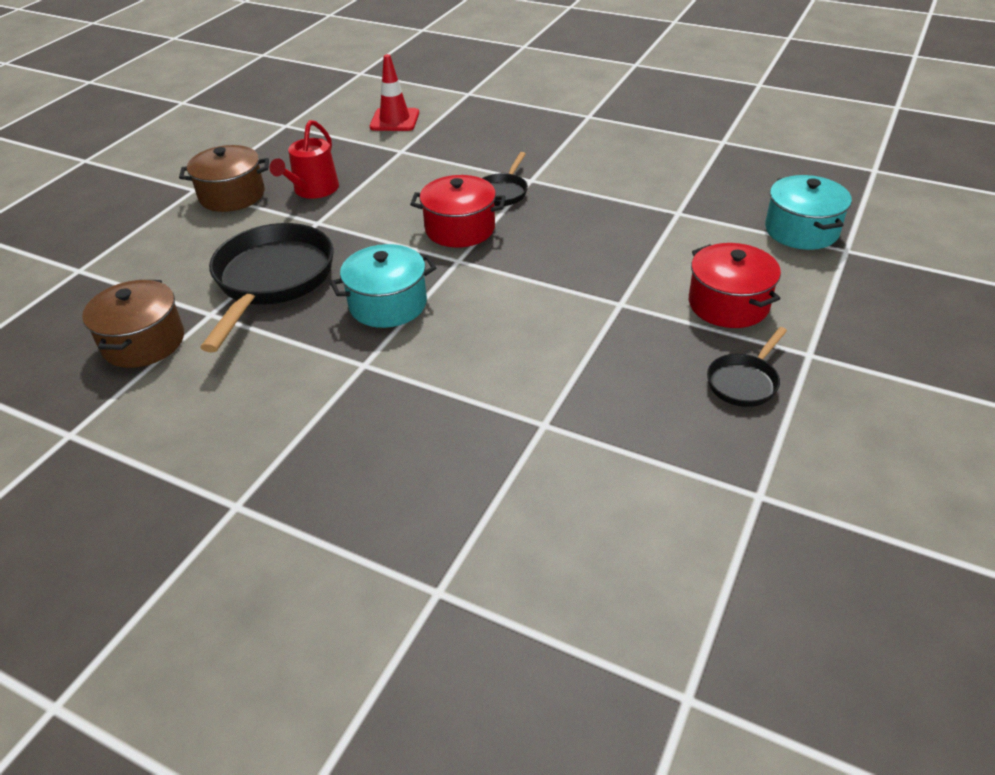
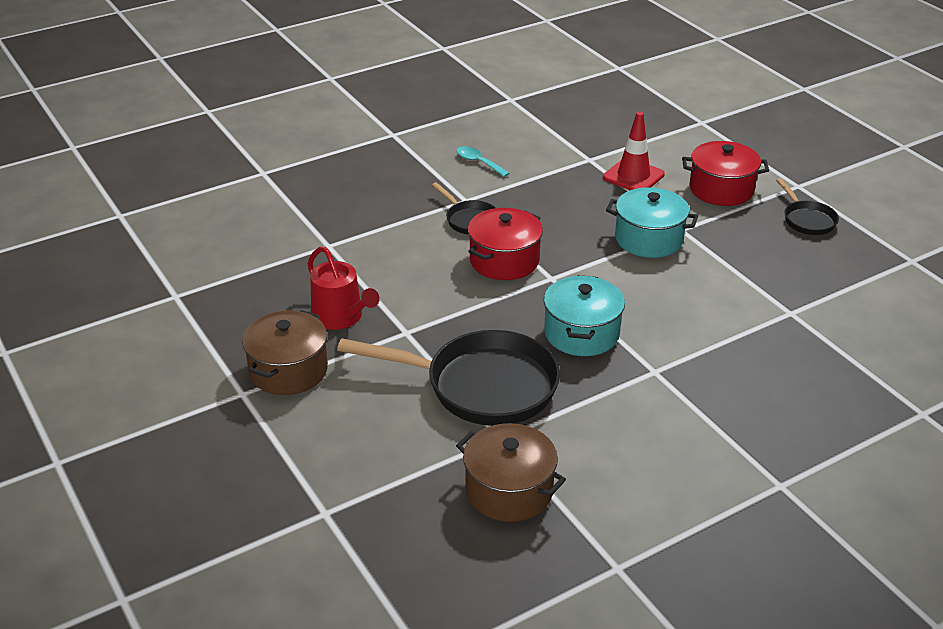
camera: 60 degrees left, 5 degrees down
(272, 281) = (481, 386): black pan -> black pan turned 150 degrees clockwise
(394, 120) = (260, 229): red traffic cone -> red traffic cone (633, 176)
(597, 164) = (478, 162): none -> turquoise spoon
(801, 230) = (663, 126): turquoise pot -> turquoise pot (649, 239)

